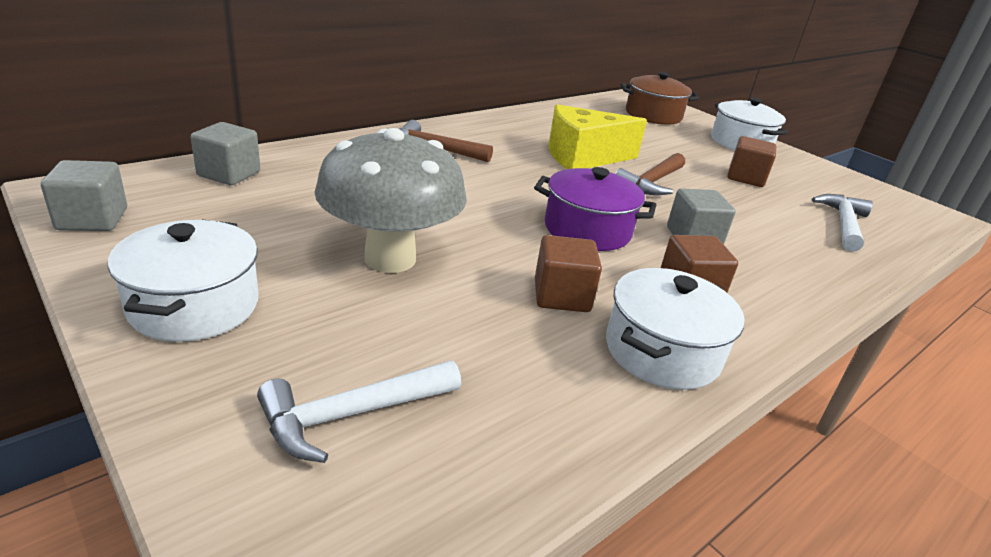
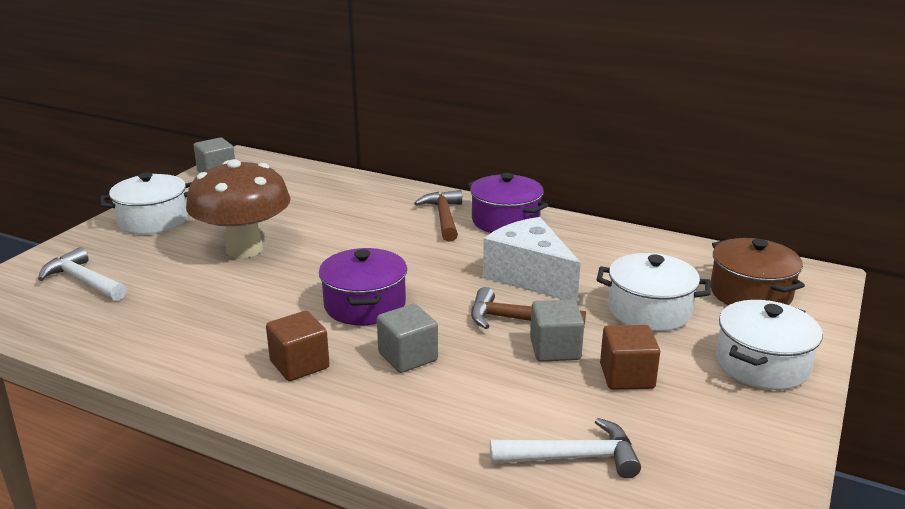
camera: 70 degrees right, 5 degrees down
(229, 174) = (307, 178): grey cube -> grey cube (555, 349)
(390, 259) = (244, 249): grey mushroom -> brown mushroom
(471, 132) = (505, 221): none -> purple pot
(561, 296) = (245, 313): brown cube -> none
(583, 157) = (530, 277): yellow cheese -> white cheese
(662, 351) = (198, 362): white pot -> white pot (649, 311)

